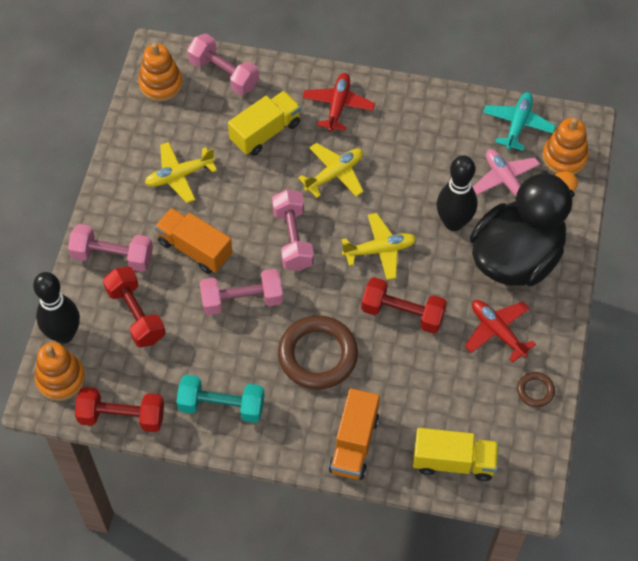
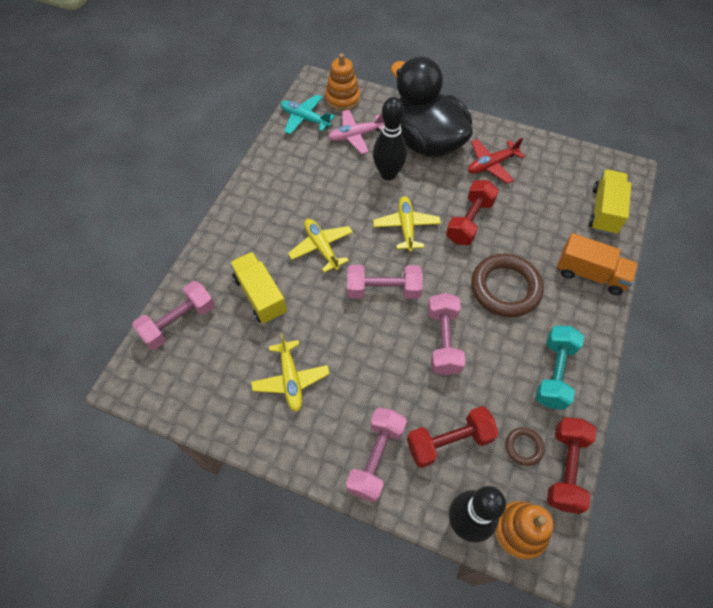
camera: 80 degrees left, 0 degrees up
(161, 84) = (170, 384): orange stacking toy -> none
(195, 249) = (380, 375): orange truck -> none
(338, 106) = (248, 234): red plane -> none
(535, 391) = (543, 152): brown ring -> brown ring (523, 447)

